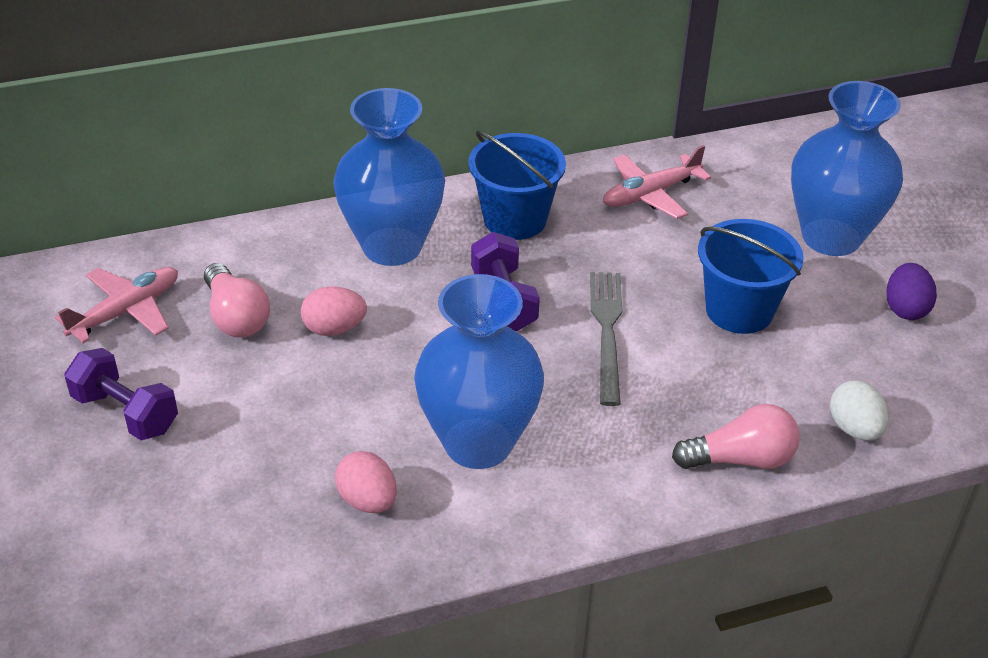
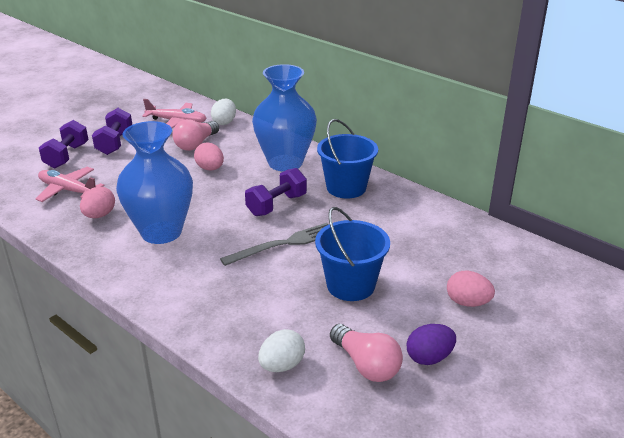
camera: 60 degrees right, 10 degrees down
(111, 490) = (67, 156): none -> purple dumbbell
(192, 259) = (224, 122): none -> white egg
(650, 194) = (422, 222): pink plane -> pink plane (68, 190)
(741, 459) = (215, 324): pink light bulb -> pink light bulb (366, 365)
(831, 237) = (467, 302): blue vase -> pink egg

